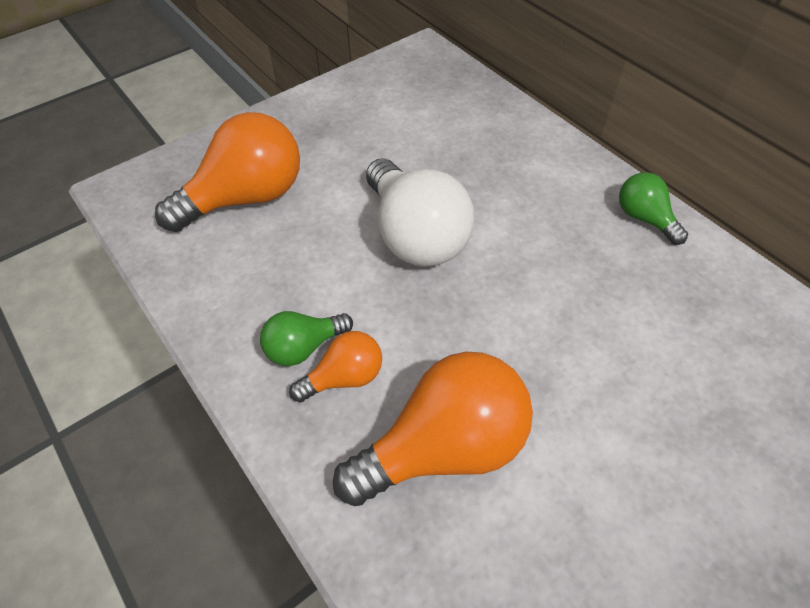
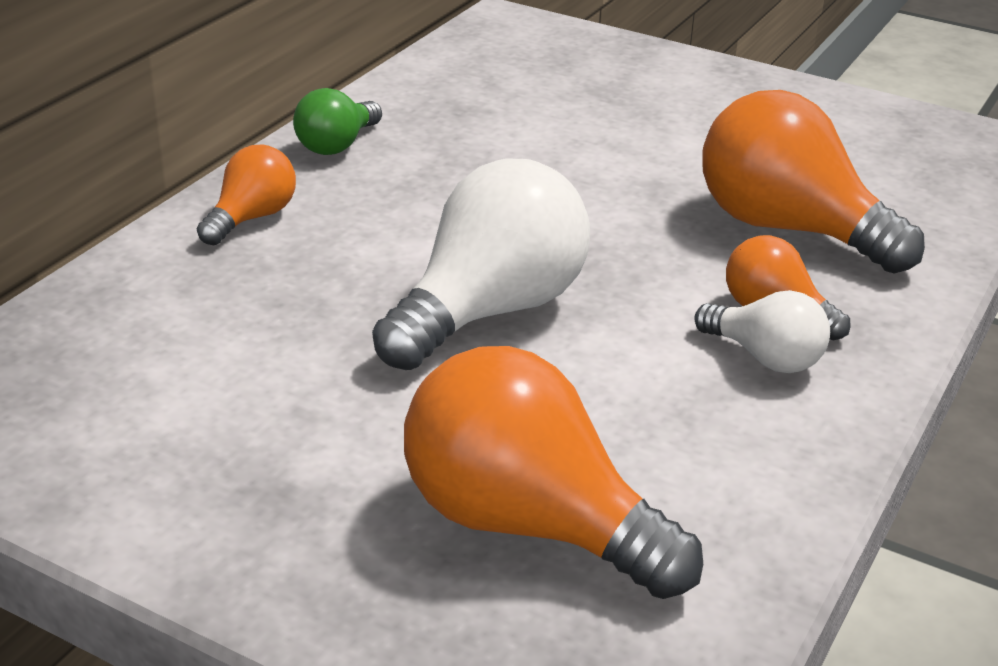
camera: 115 degrees left, 20 degrees down
(304, 347) = (765, 357): green light bulb -> white light bulb
(555, 163) = (251, 218): none -> orange light bulb

